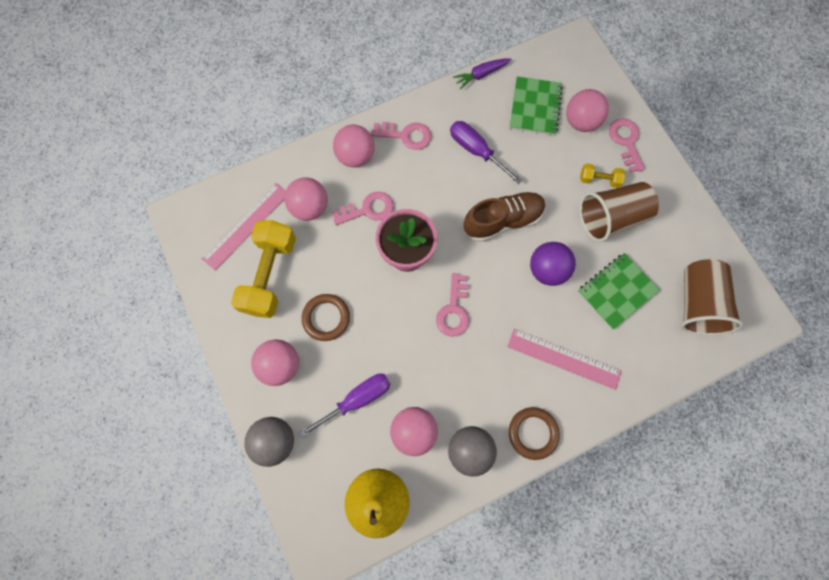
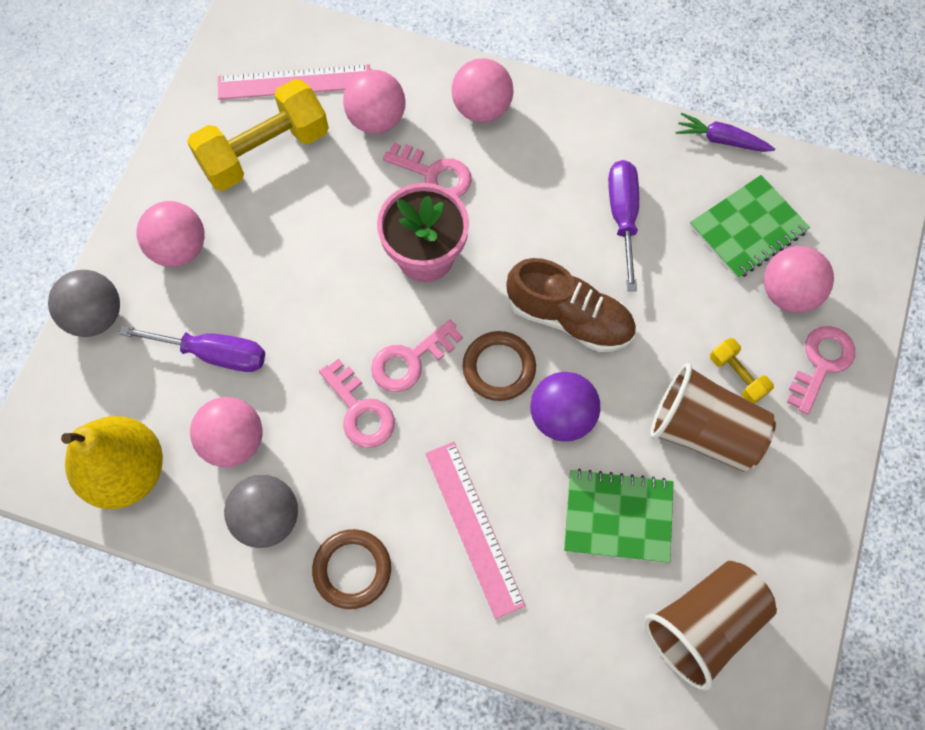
camera: 45 degrees right, 5 degrees down
(326, 318) = (272, 244): brown ring -> brown ring (499, 368)
(406, 135) = (560, 133): pink key -> pink key (360, 410)

